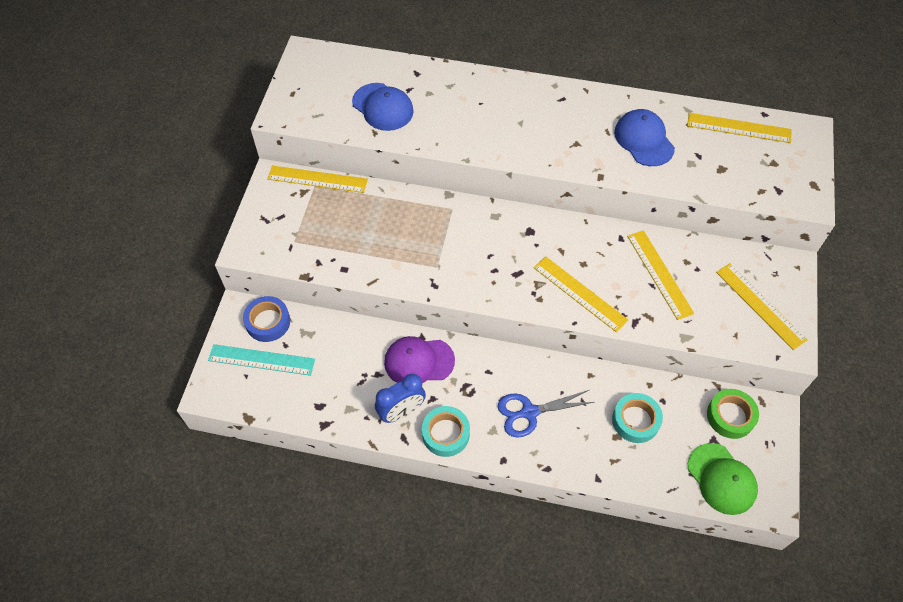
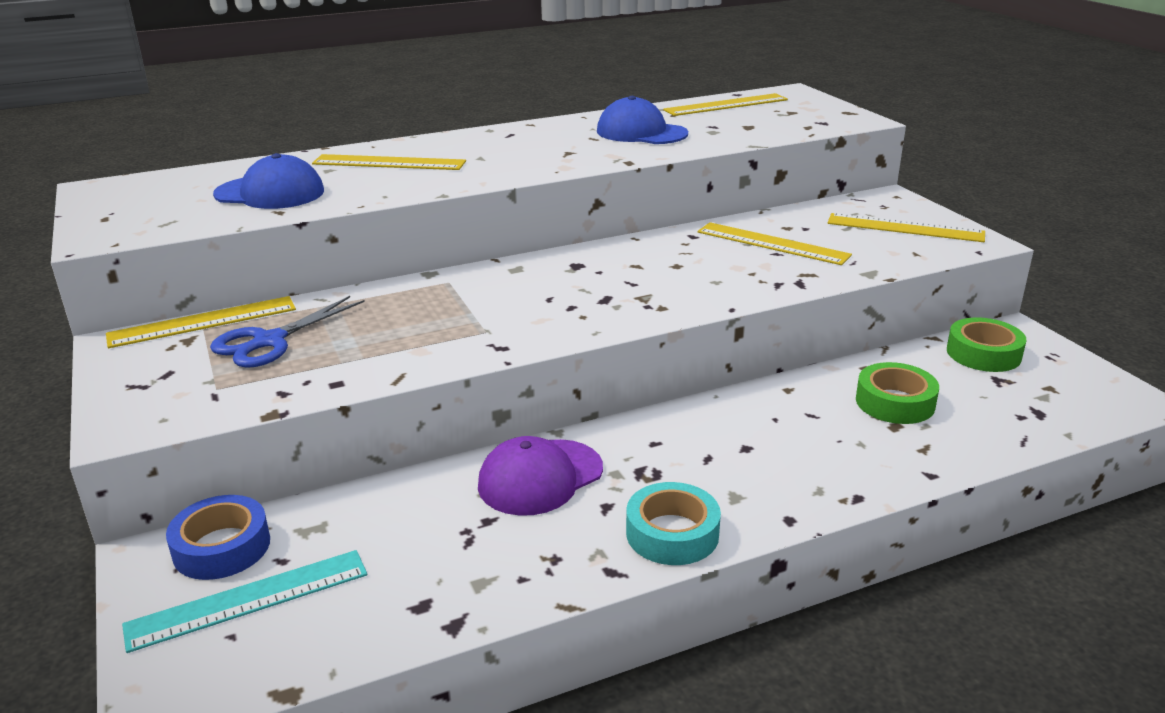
camera: 35 degrees left, 30 degrees down
(401, 412) = (574, 543): blue clock -> none
(529, 412) = (760, 455): blue scissors -> blue scissors (269, 341)
(580, 293) = (705, 286): yellow ruler -> yellow ruler (389, 163)
(635, 420) = (895, 402): turquoise tape -> green tape
(721, 479) = (1056, 405): green cap -> none

